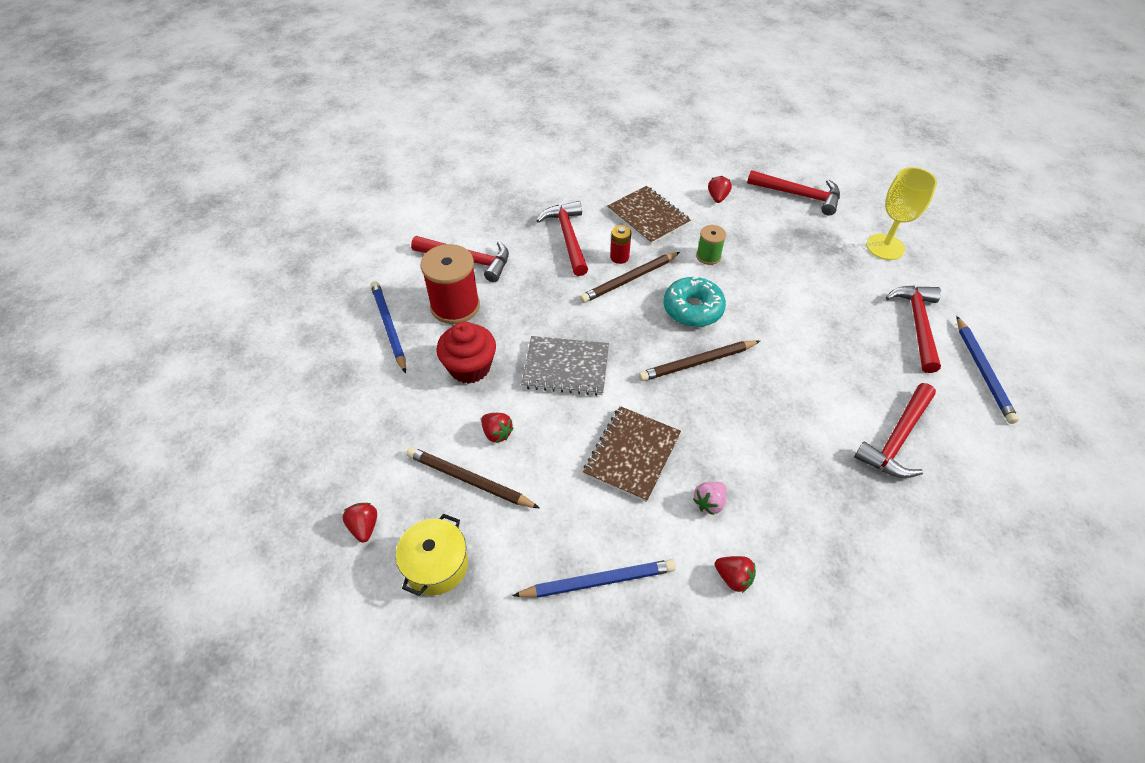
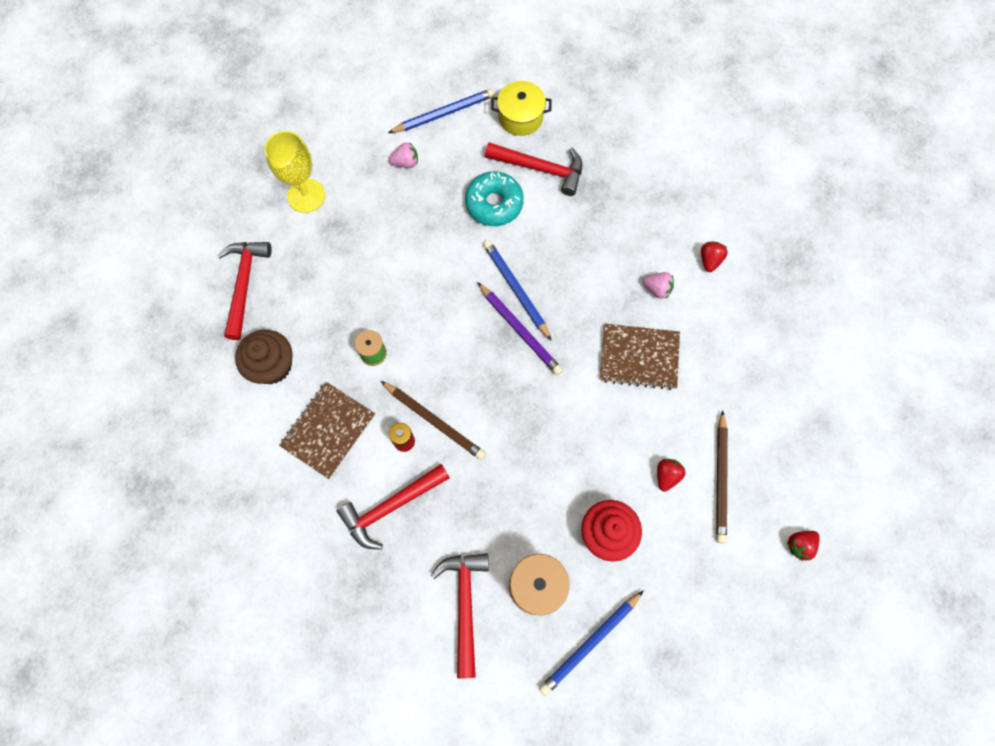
camera: 110 degrees left, 20 degrees up
(436, 565) = (801, 470): yellow pot -> yellow pot (520, 117)
(566, 367) = (571, 443): grey notebook -> none
(598, 581) = (755, 348): blue pencil -> blue pencil (516, 289)
(693, 309) = (454, 350): turquoise donut -> turquoise donut (494, 203)
(697, 363) = (520, 330): brown pencil -> purple pencil
(717, 197) = (272, 365): red strawberry -> brown cupcake
(917, 324) = (406, 162): red hammer -> pink strawberry

